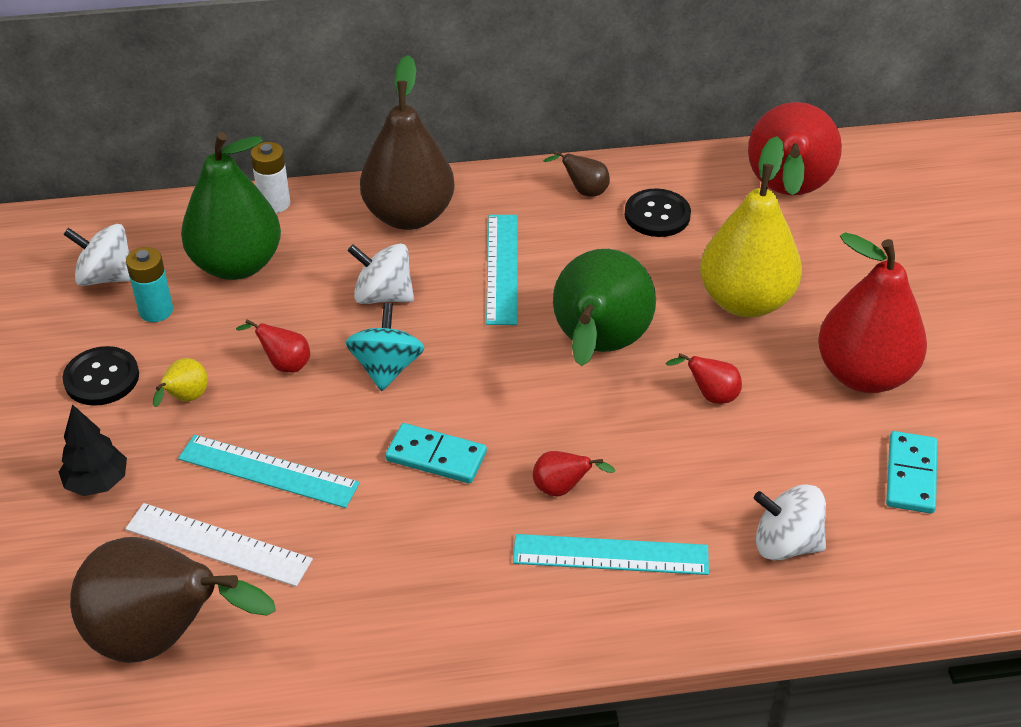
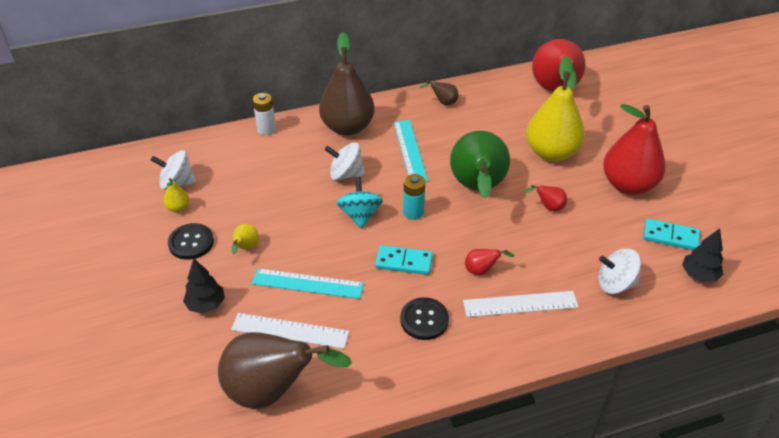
camera: 10 degrees left, 0 degrees up
(97, 318) = (178, 207): none -> yellow pear
(156, 311) = (213, 199): turquoise battery -> turquoise battery (413, 212)
(237, 264) = (254, 166): green pear -> none
(284, 364) = (299, 220): red pear -> none
(610, 555) = (520, 304): turquoise ruler -> white ruler
(657, 215) = (488, 111): black button -> black button (424, 320)
(910, 475) = (670, 236): turquoise domino -> turquoise domino turned 75 degrees counterclockwise
(939, 549) = (699, 275): none -> black tree

